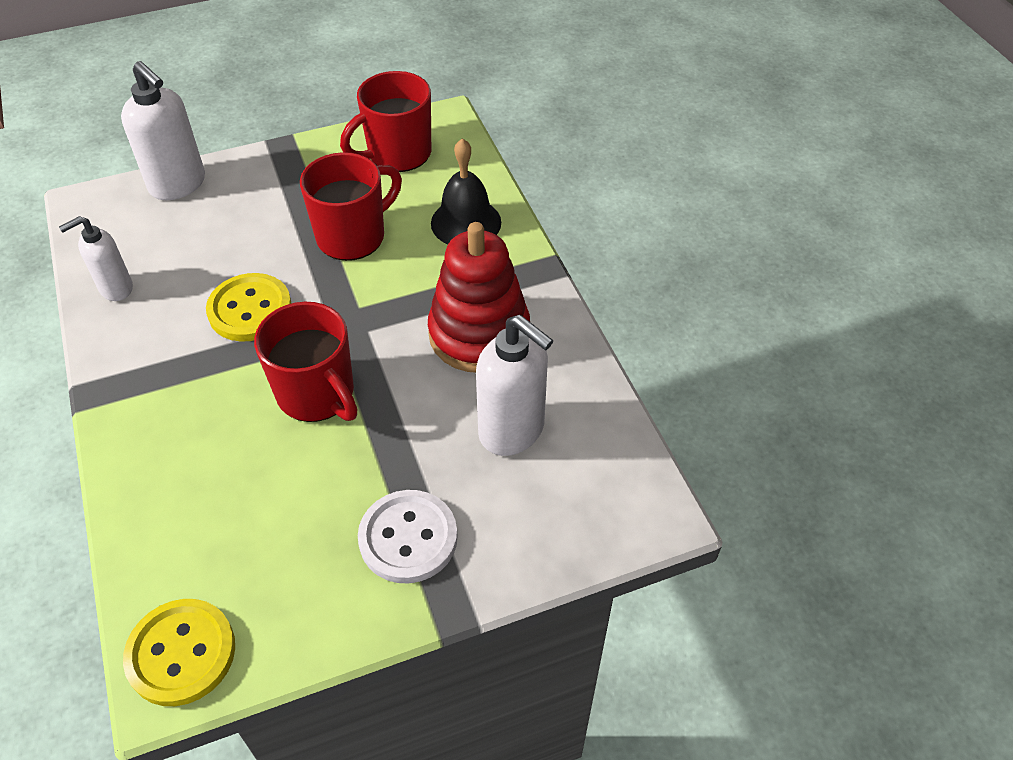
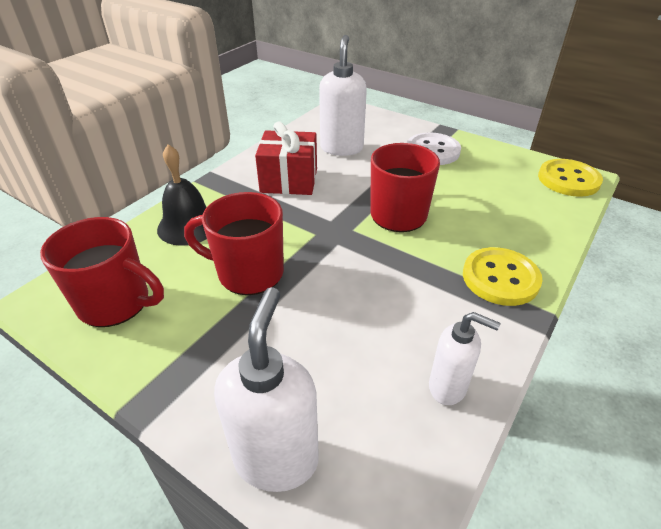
camera: 125 degrees left, 10 degrees down
(250, 309) = (373, 283): yellow button -> yellow button (500, 278)
(479, 334) = (289, 180): red stacking toy -> red gift

